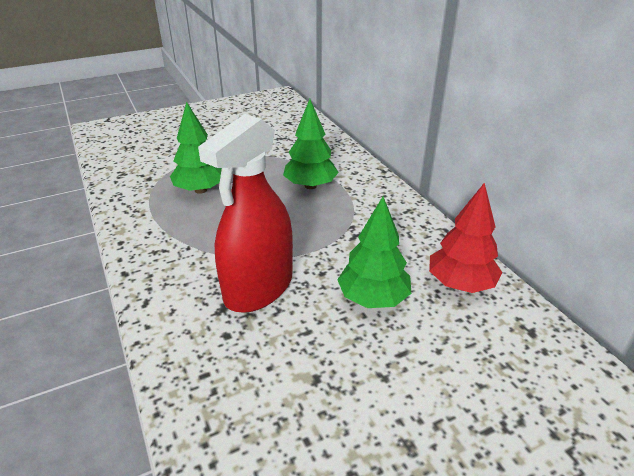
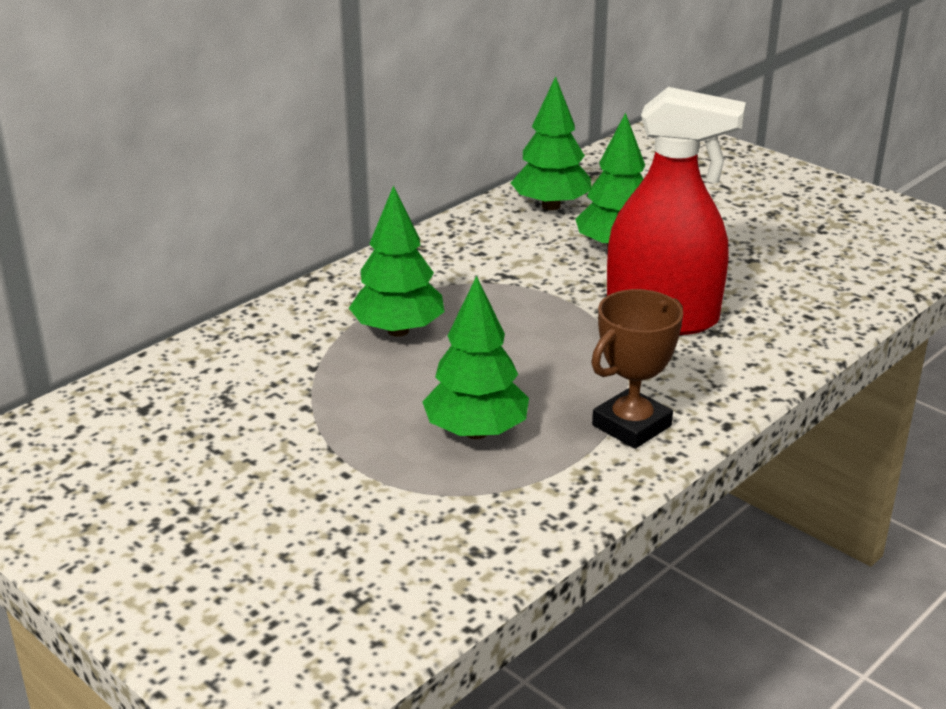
camera: 110 degrees left, 5 degrees down
(159, 237) = (631, 425): none -> brown trophy
(460, 284) = (551, 206): red tree -> green tree

